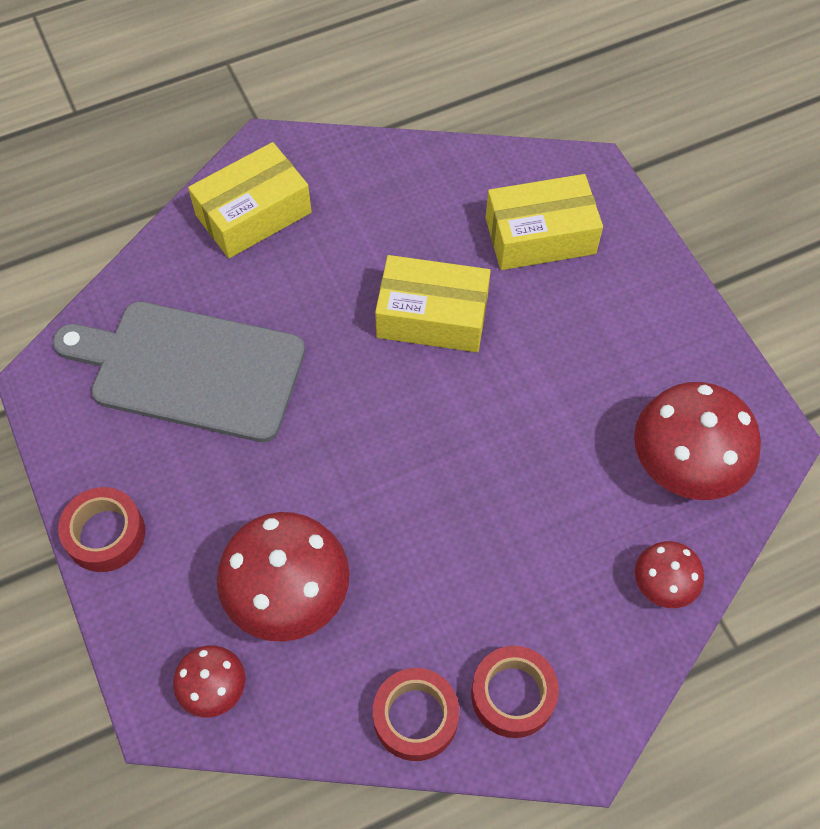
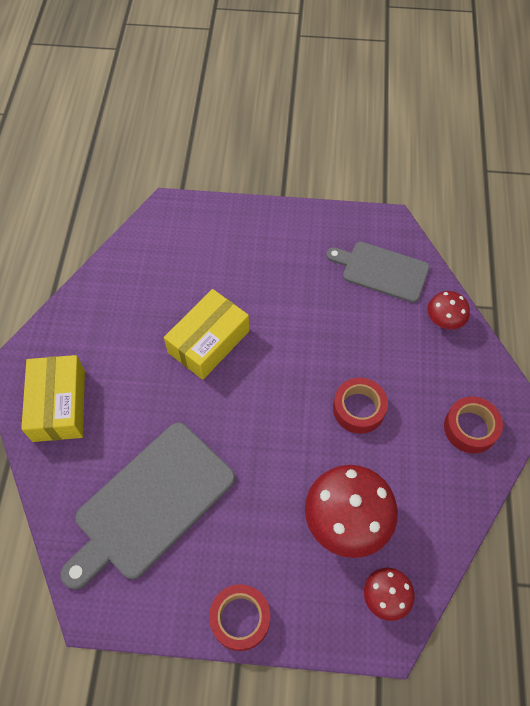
camera: 60 degrees left, 0 degrees up
(415, 717) = (459, 486): red tape -> red tape (358, 409)
(540, 236) = (193, 257): yellow box -> none
(685, 465) = (381, 271): red mushroom -> grey cutting board

